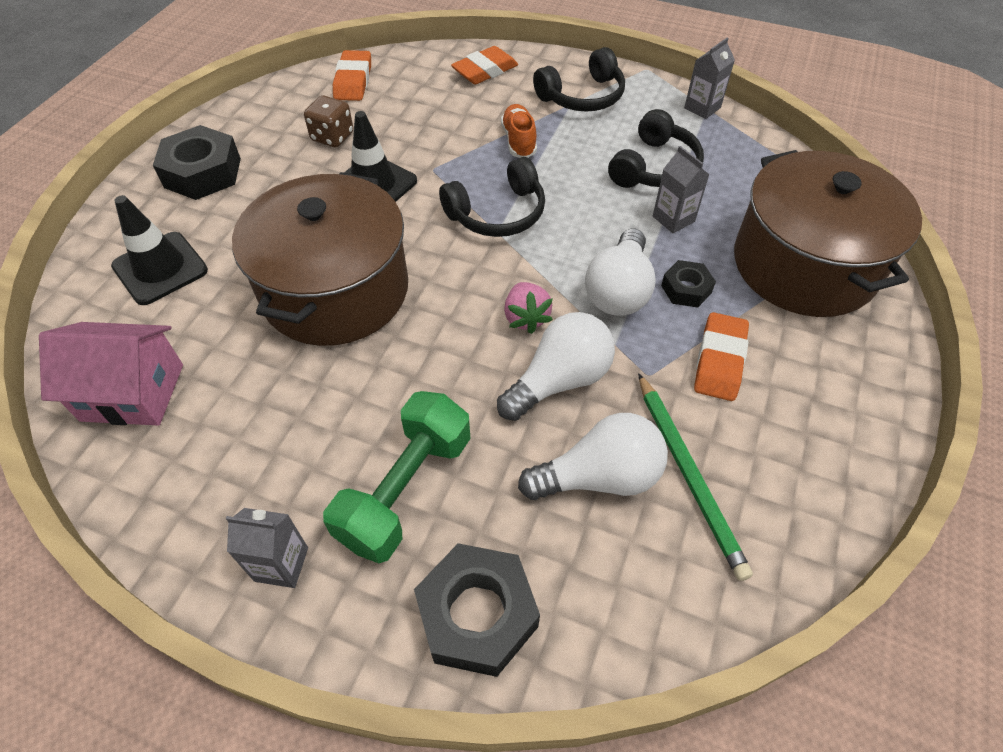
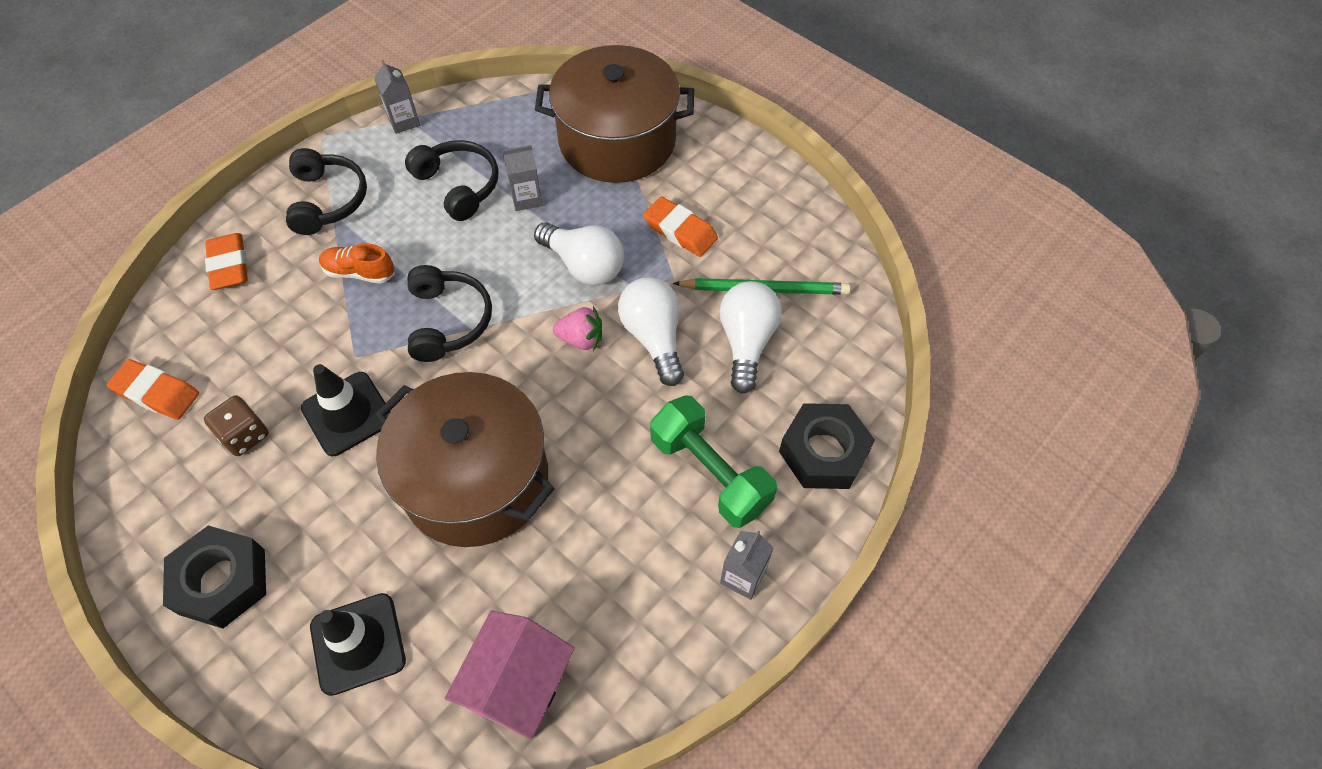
camera: 70 degrees left, 5 degrees up
(686, 289) = (604, 222): black nut -> none

